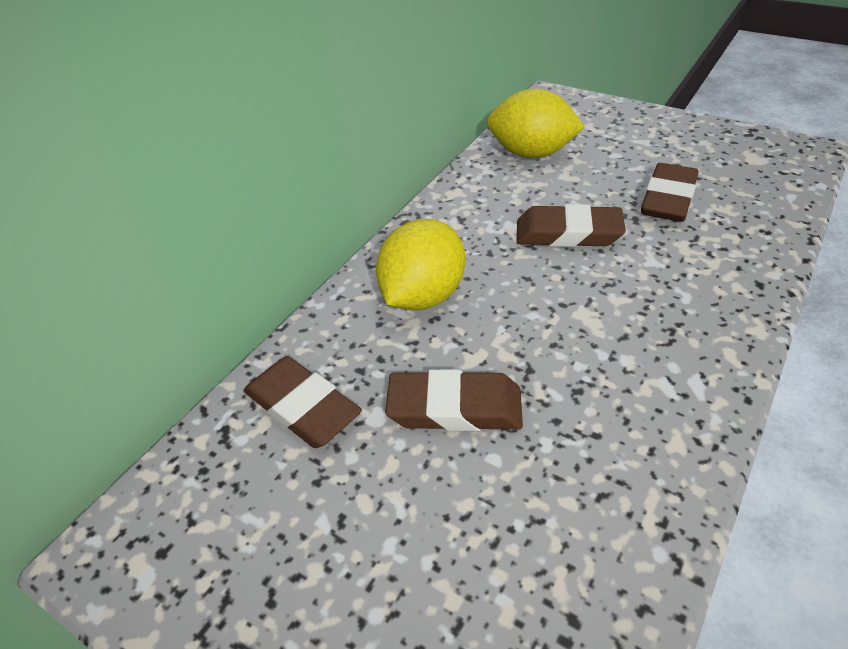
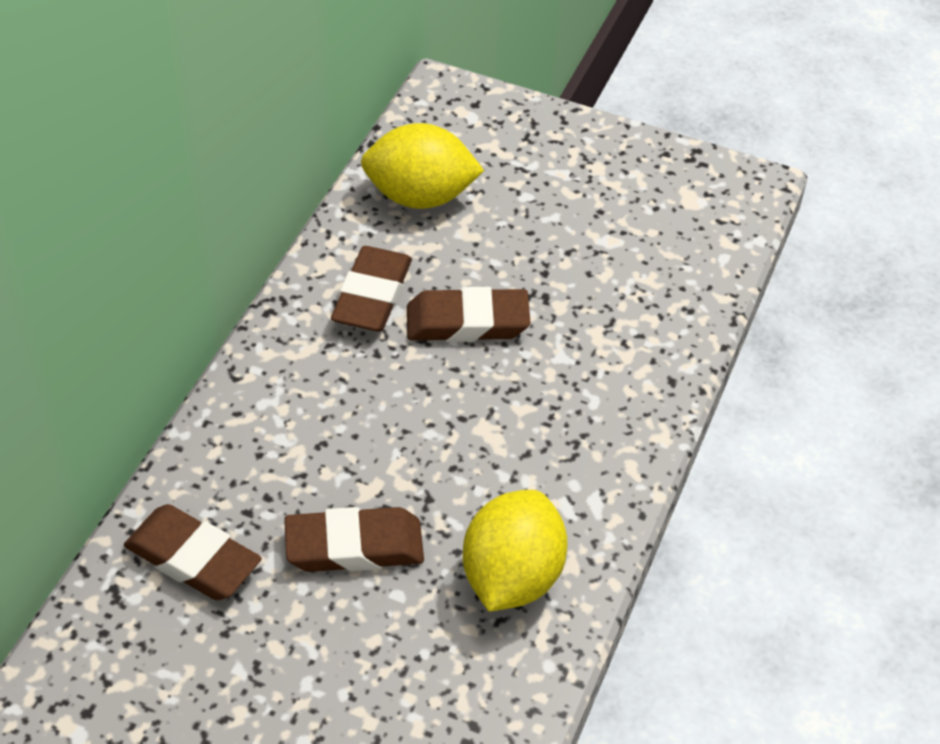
camera: 15 degrees left, 5 degrees up
(423, 296) = (305, 416): yellow lemon -> yellow lemon (512, 577)
(668, 199) = (584, 266): brown eraser -> brown eraser (372, 295)

